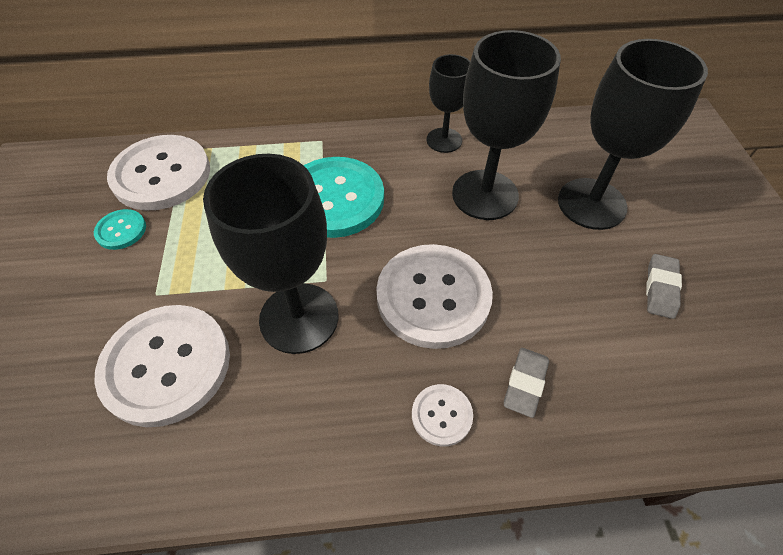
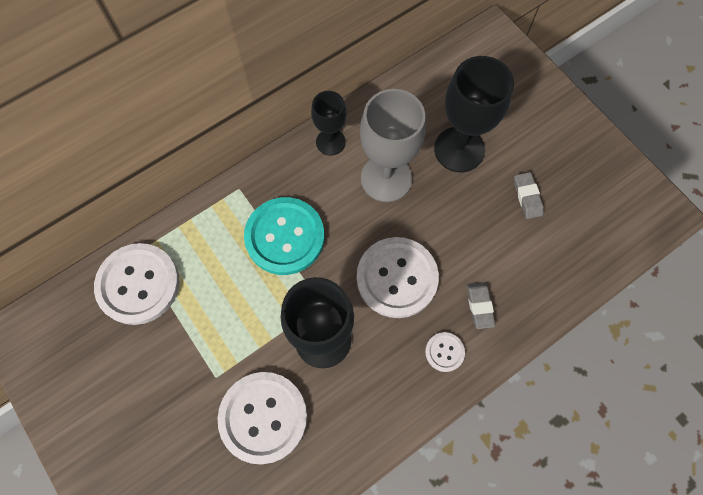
camera: 30 degrees left, 15 degrees up
(121, 230) = (149, 346): turquoise button -> none
(485, 195) = (386, 178): black goblet -> grey goblet

